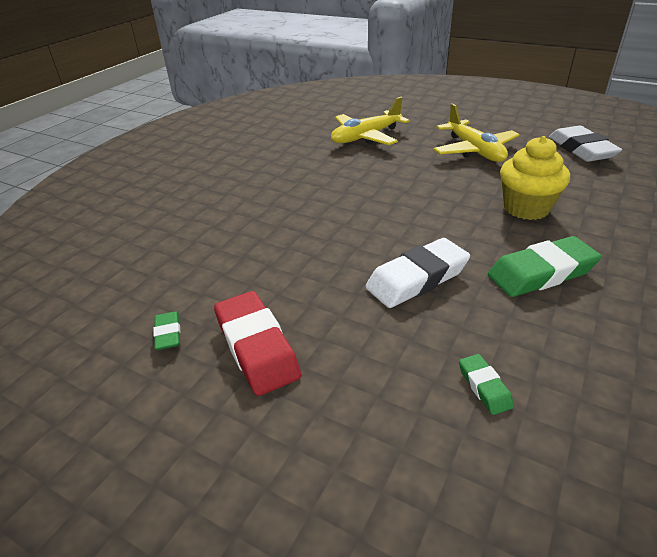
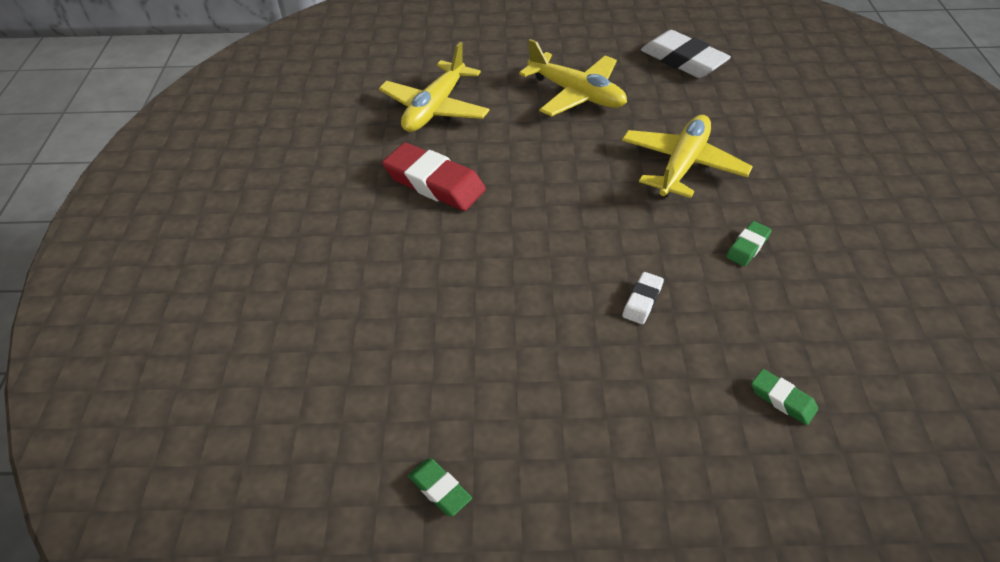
camera: 30 degrees left, 10 degrees up
(256, 347) = (550, 458): red eraser -> red eraser (434, 183)
(417, 279) = (642, 301): white eraser -> white eraser, size x0.49
(526, 208) = (682, 165): yellow cupcake -> yellow plane
(541, 273) = (747, 247): green eraser -> green eraser, size x0.49

